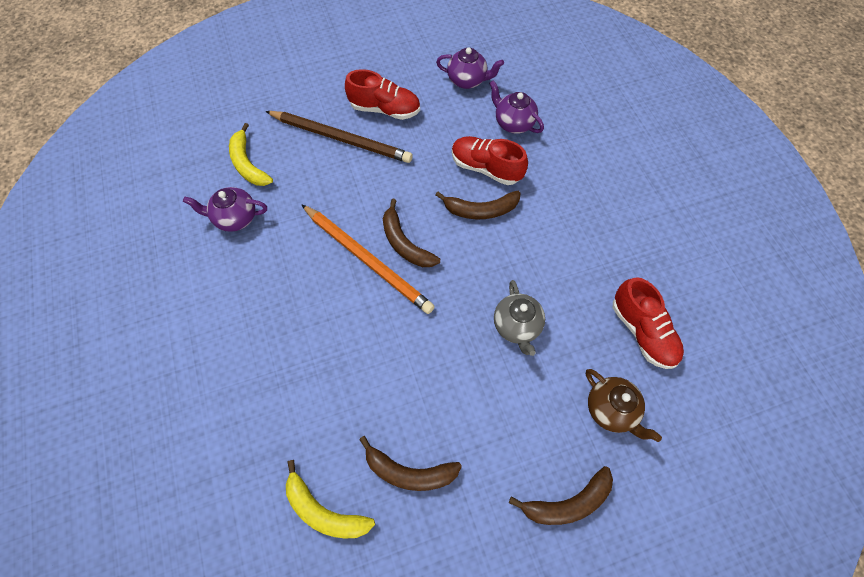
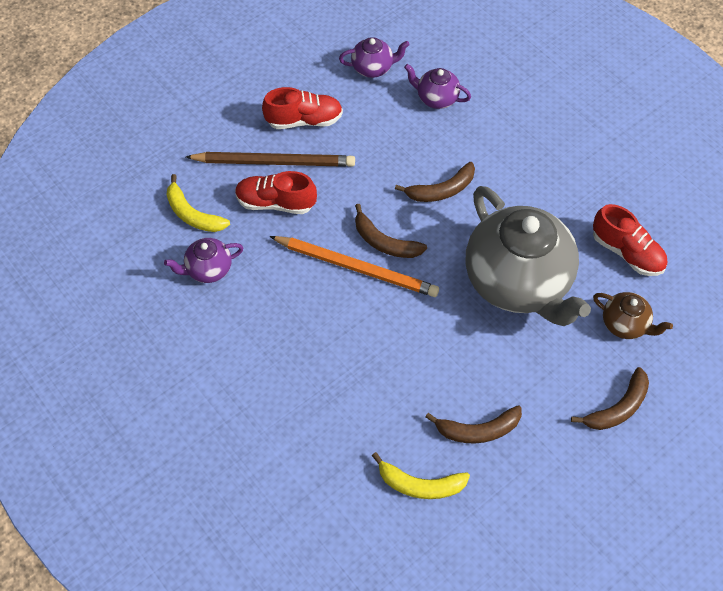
camera: 20 degrees left, 5 degrees down
(486, 168) = (429, 149): red shoe -> red shoe (275, 203)
(516, 326) = (518, 283): grey teapot -> grey teapot, size x2.31

